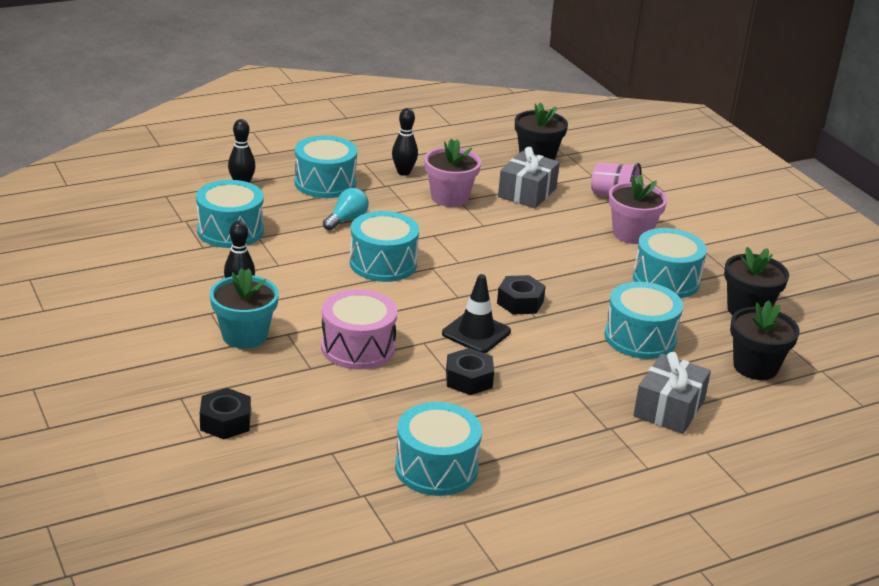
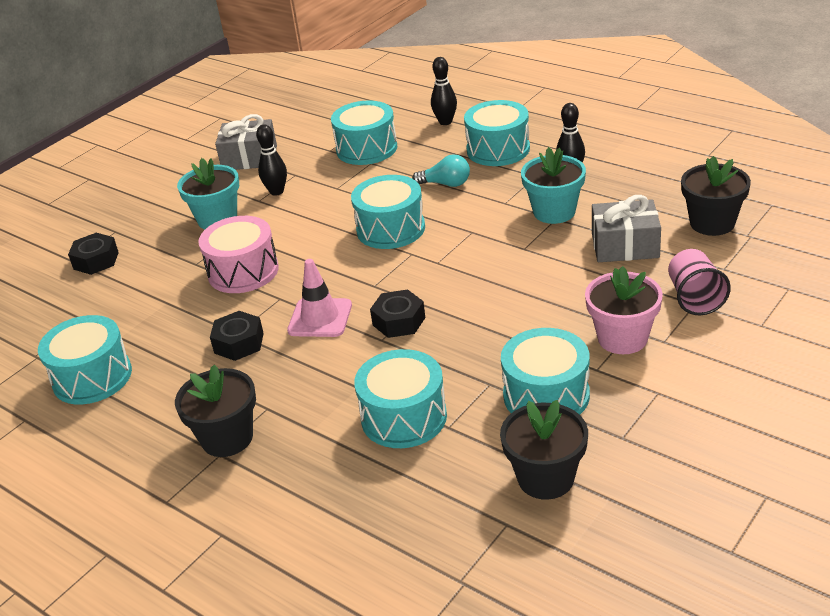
camera: 70 degrees right, 5 degrees up
(449, 197) = (554, 212): pink flower pot -> turquoise flower pot
(476, 333) = (320, 318): black traffic cone -> pink traffic cone
(669, 408) = (282, 481): grey gift -> grey gift (249, 158)
(755, 367) = (421, 522): black flower pot -> black flower pot (227, 438)

